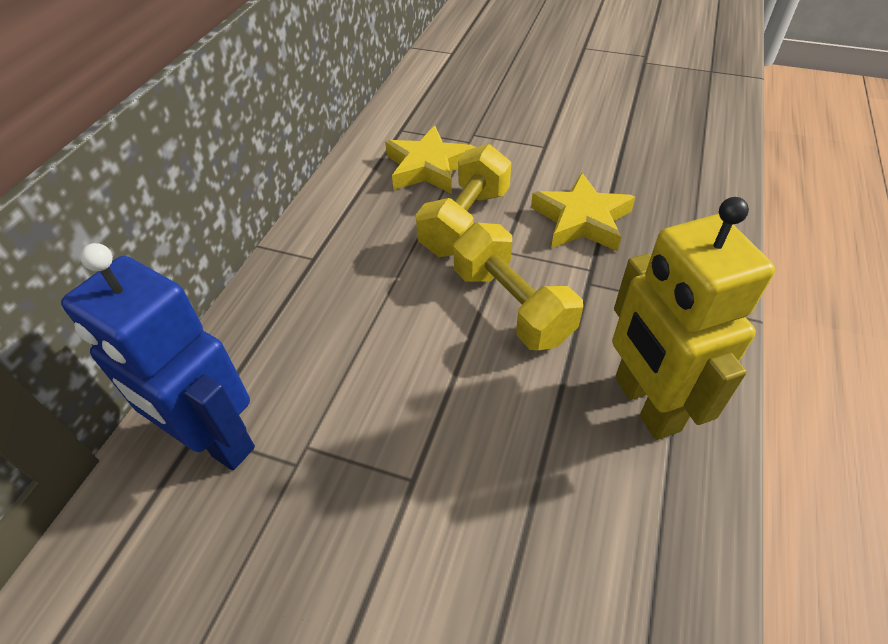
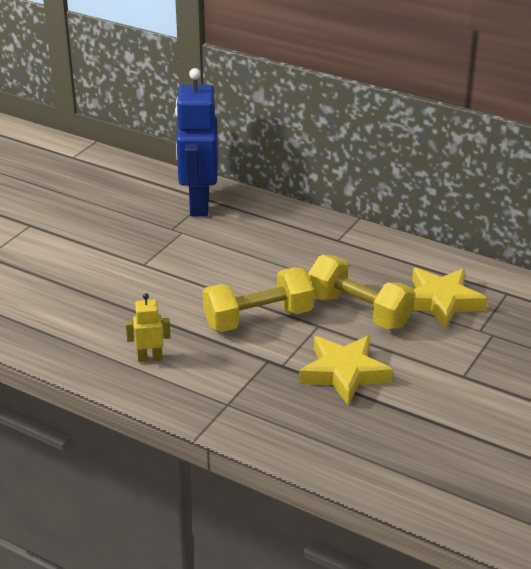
camera: 100 degrees right, 15 degrees down
(215, 441) = (199, 205): blue robot -> blue robot turned 45 degrees counterclockwise
(645, 404) = (150, 358): yellow robot -> yellow robot, size x0.45

